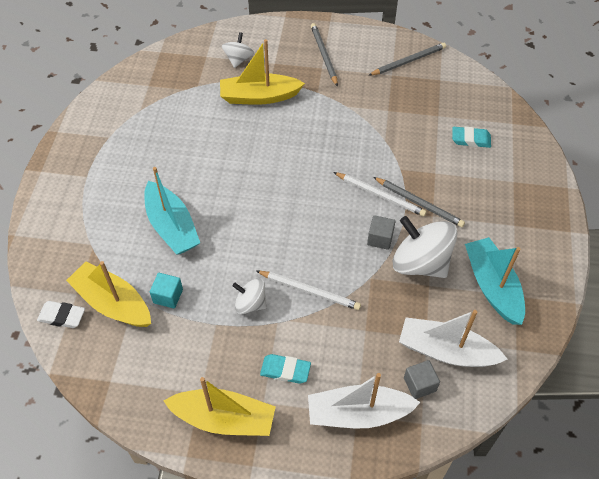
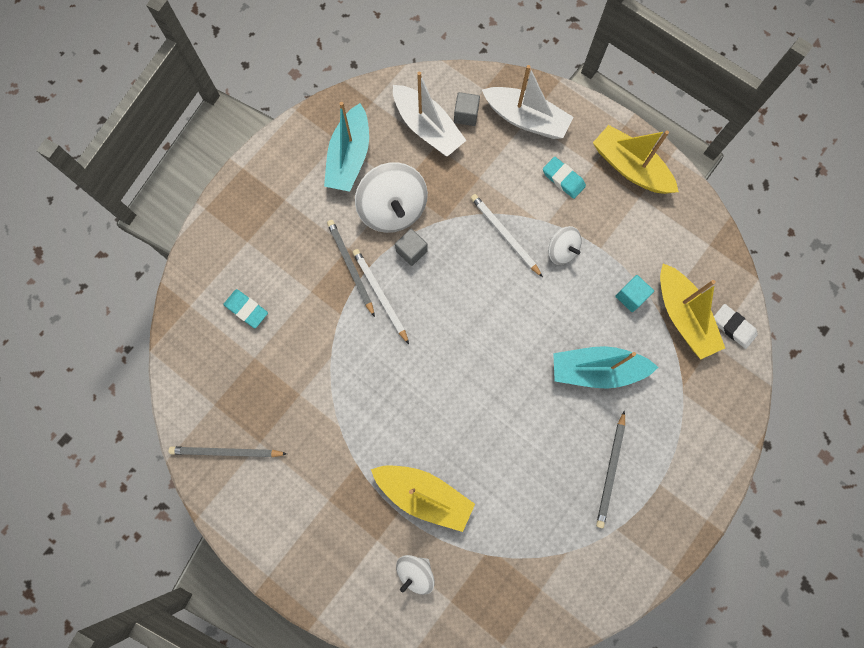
camera: 150 degrees left, 20 degrees up
(172, 226) = (596, 370): turquoise boat -> turquoise boat turned 90 degrees counterclockwise
(323, 55) = (313, 519): grey pencil -> grey pencil (610, 471)

